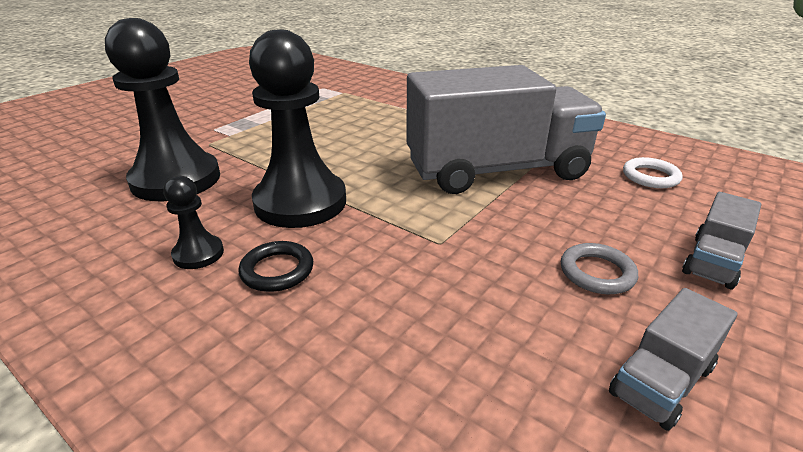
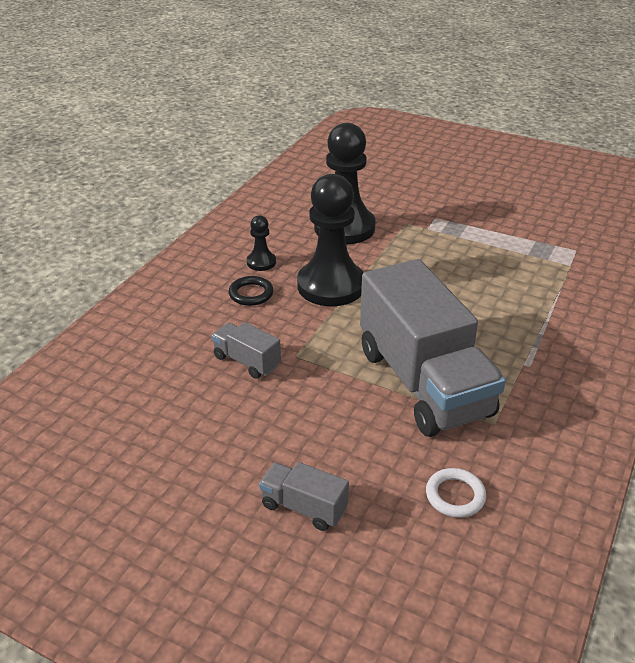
camera: 80 degrees right, 5 degrees up
(597, 273) = (275, 434): grey ring -> none
(661, 380) = (174, 450): grey truck -> grey truck (247, 361)

